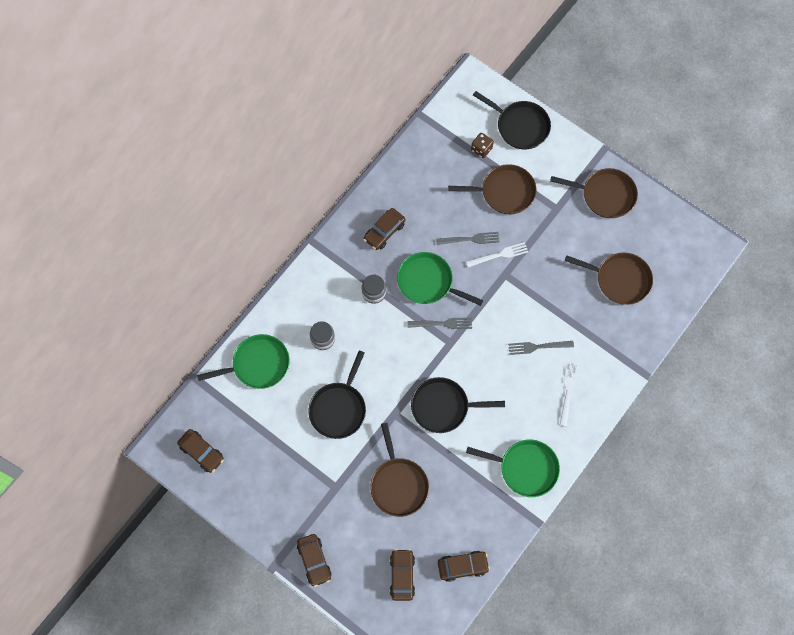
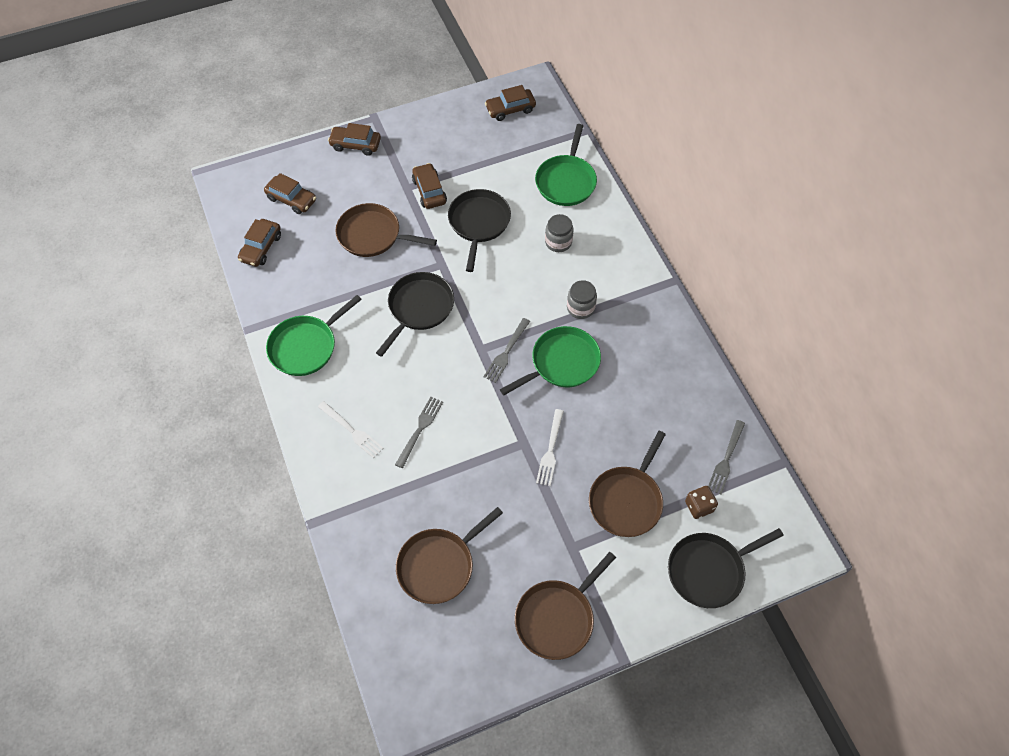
camera: 120 degrees right, 10 degrees down
(339, 409) = (478, 223): black pan -> black pan turned 45 degrees clockwise
(384, 231) = (646, 351): brown car -> brown car (429, 191)
(470, 239) = (587, 431): grey fork -> grey fork (726, 459)

